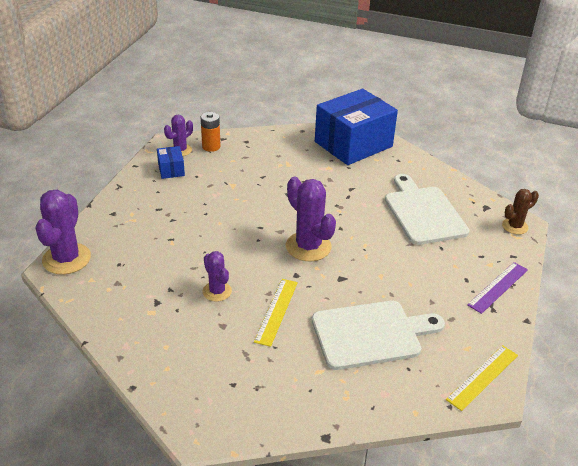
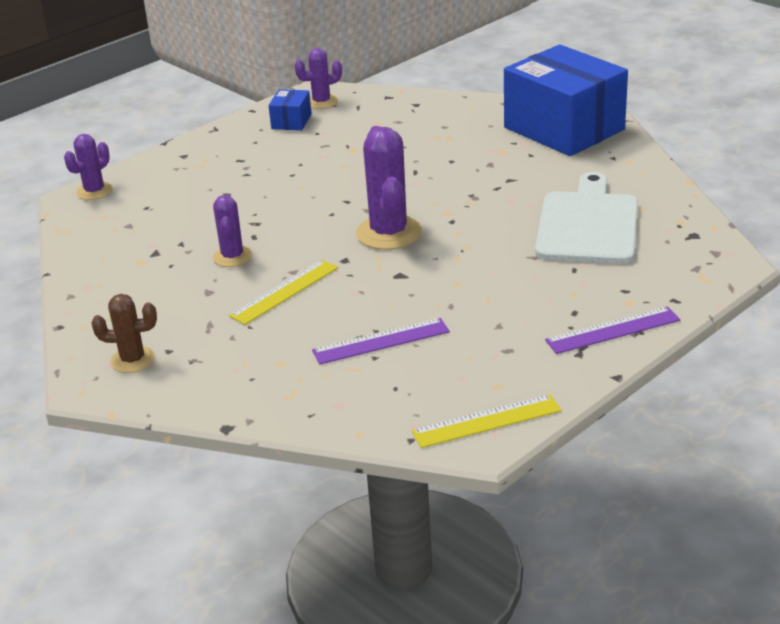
camera: 30 degrees right, 5 degrees down
(66, 259) = (94, 191): purple cactus -> purple cactus, size x0.59
(211, 146) = (364, 103): orange battery -> none
(353, 144) = (564, 129): blue box -> blue box turned 60 degrees clockwise
(371, 334) = (381, 341): white cutting board -> purple ruler
(515, 226) = (715, 266): brown cactus -> brown cactus (132, 360)

